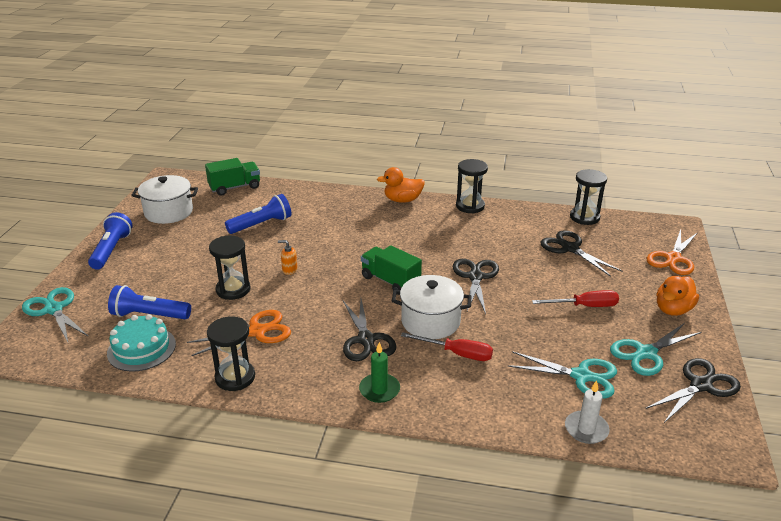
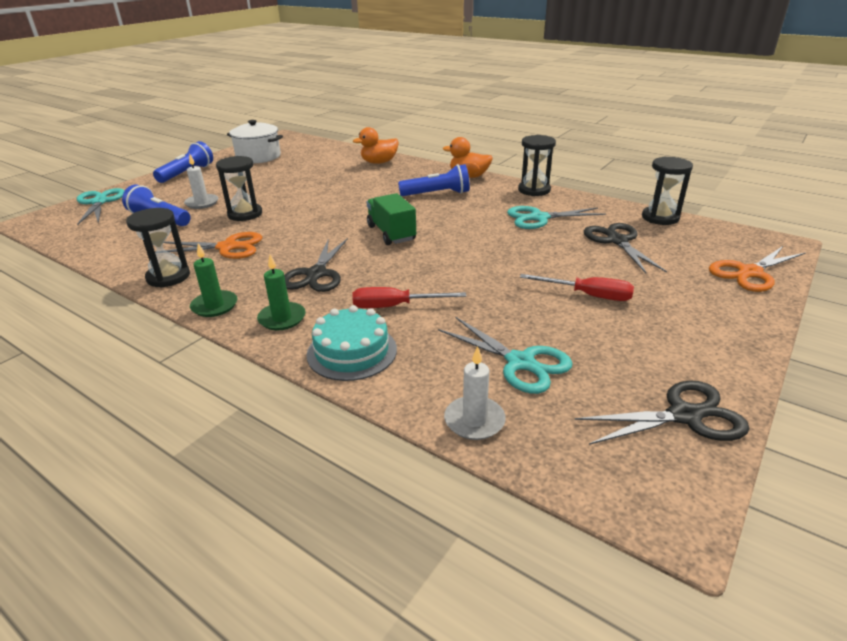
camera: 25 degrees right, 0 degrees up
(141, 348) = (125, 240): turquoise cake -> turquoise cake (352, 351)
(173, 286) = (202, 203): none -> white candle
(235, 187) = (329, 148): green truck -> none
(261, 224) = (321, 175): blue flashlight -> blue flashlight (437, 194)
(289, 270) = (308, 209): orange soap dispenser -> none
(310, 394) = (214, 306): none -> green candle
(430, 321) = (396, 273): white pot -> none
(457, 353) = (395, 306): red screwdriver -> red screwdriver turned 135 degrees clockwise
(475, 277) = (483, 246): black scissors -> none
(646, 353) = (630, 360): turquoise scissors -> turquoise scissors (539, 218)
(673, 309) = (708, 323): orange duck -> orange duck (379, 162)

